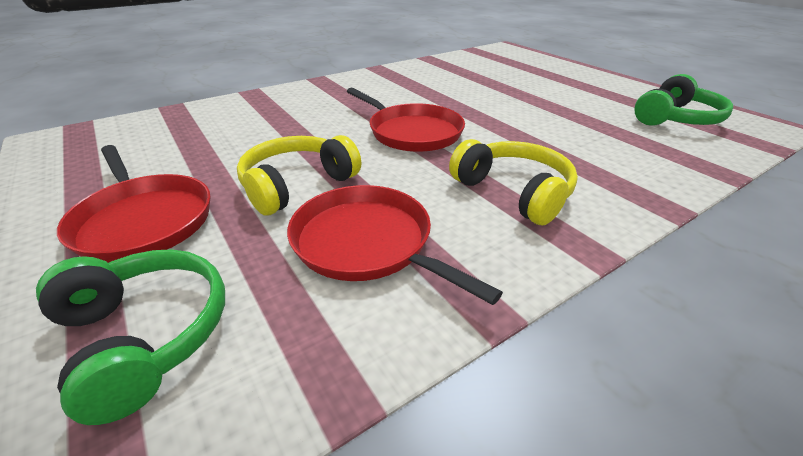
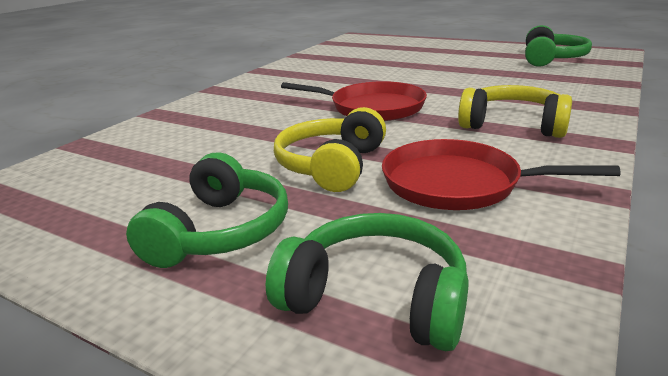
camera: 25 degrees left, 10 degrees down
(143, 220) = (220, 231): red pan -> green headphones

